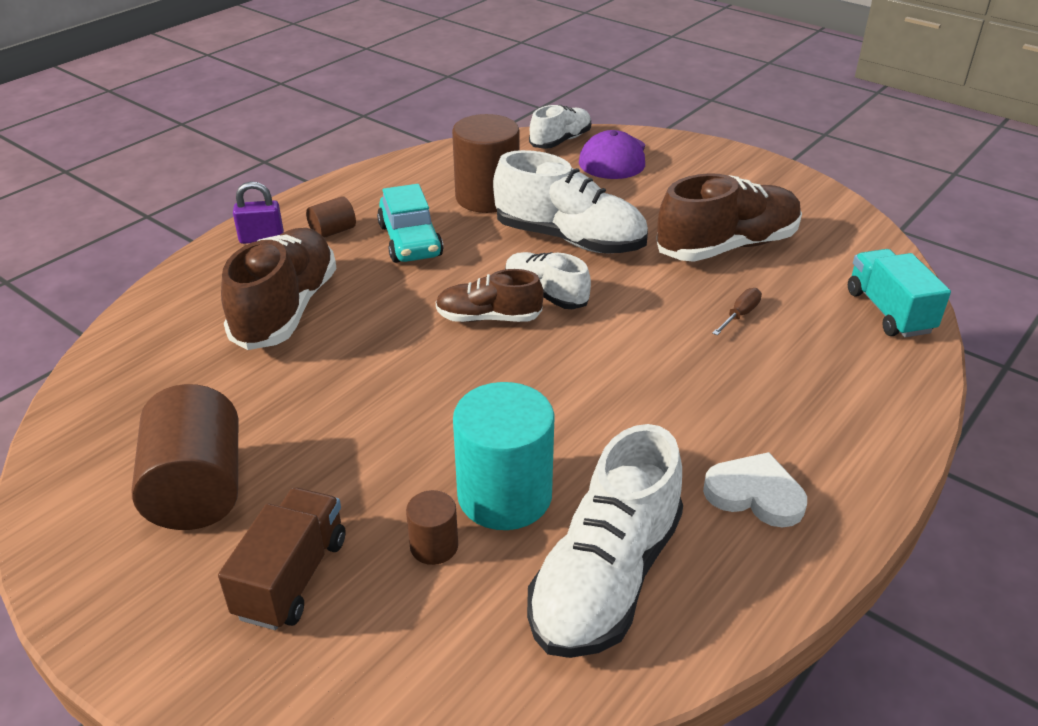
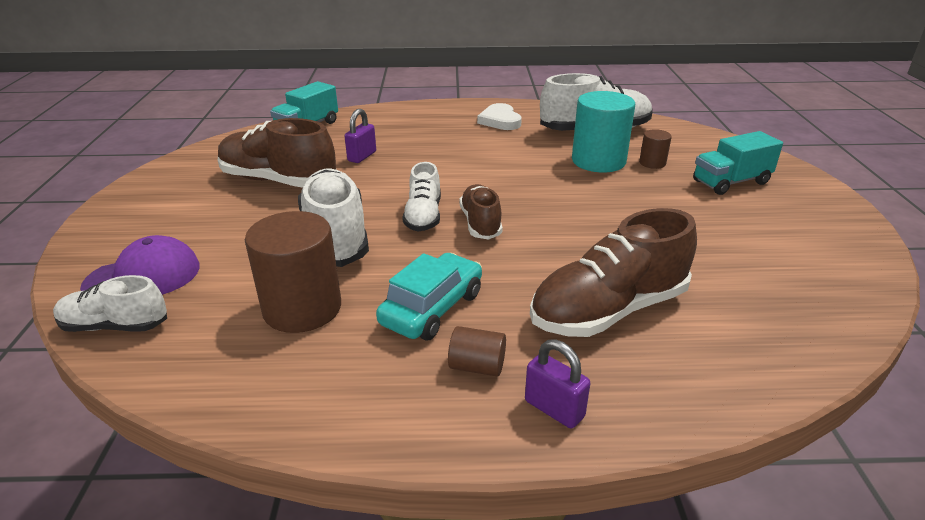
camera: 130 degrees left, 5 degrees down
(197, 489) = (763, 233): brown cylinder -> none
(292, 577) = (731, 182): brown truck -> turquoise truck
(488, 318) = (480, 223): brown shoe -> brown shoe turned 150 degrees counterclockwise
(740, 315) = (362, 156): brown screwdriver -> purple padlock

